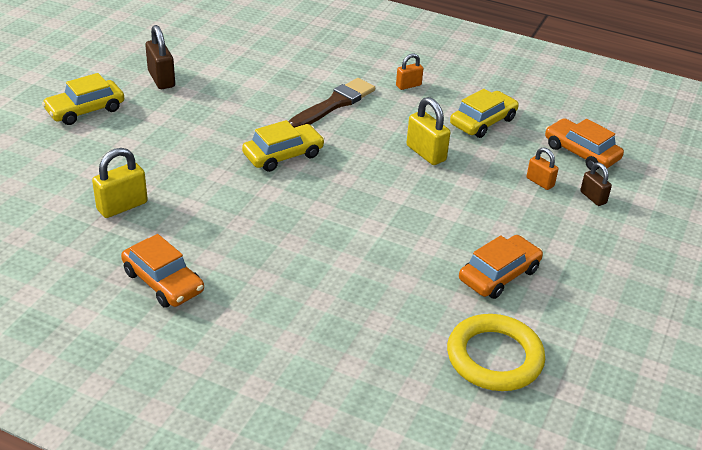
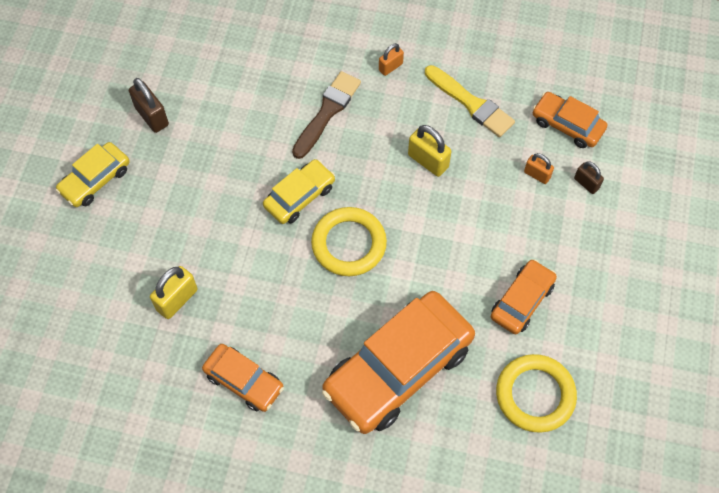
camera: 10 degrees left, 25 degrees up
(321, 197) = (349, 244): none -> yellow ring
(340, 304) = (398, 368): none -> orange car
(483, 122) = (471, 103): yellow car -> yellow brush

